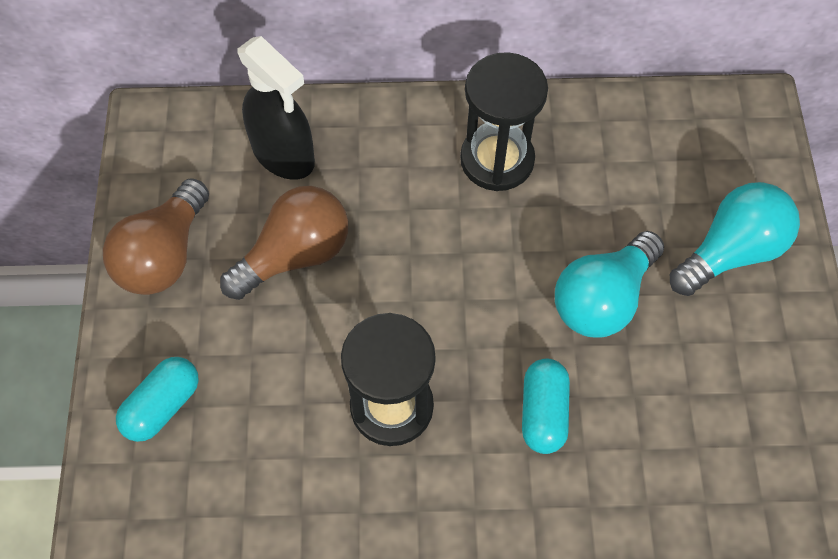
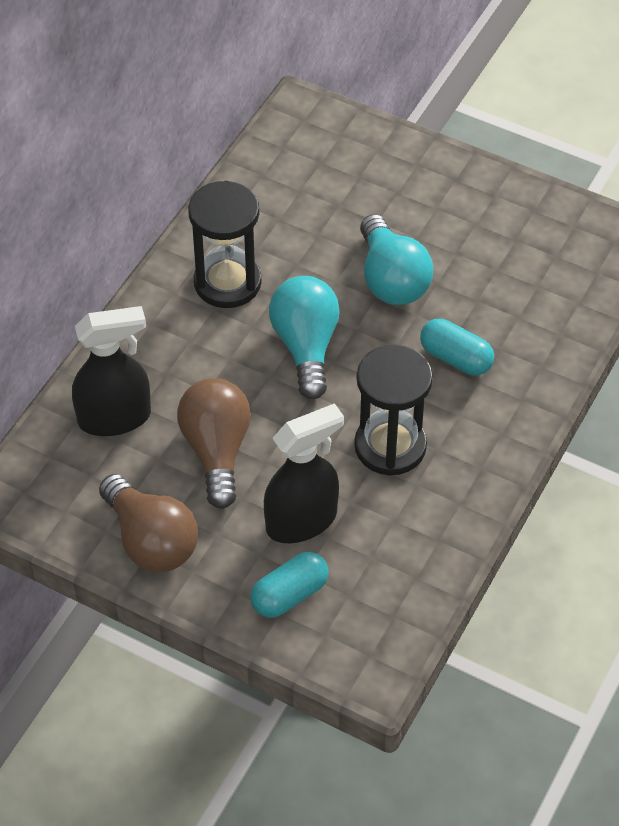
camera: 60 degrees left, 10 degrees down
(162, 406) = (289, 595): turquoise capsule -> turquoise capsule turned 75 degrees clockwise
(255, 371) = (302, 521): none -> black spray bottle
(730, 251) = (406, 188): turquoise light bulb -> turquoise light bulb (306, 346)

